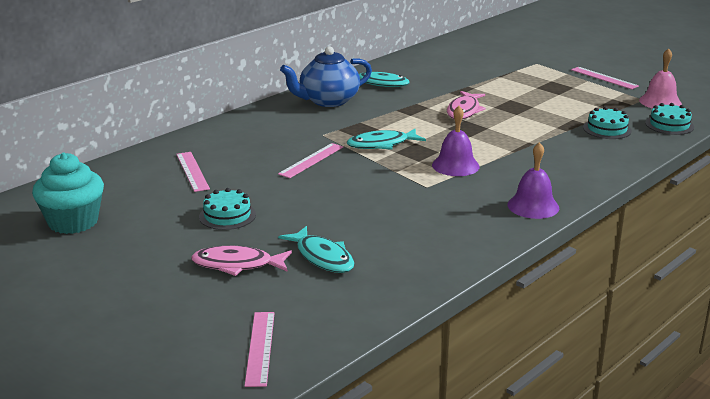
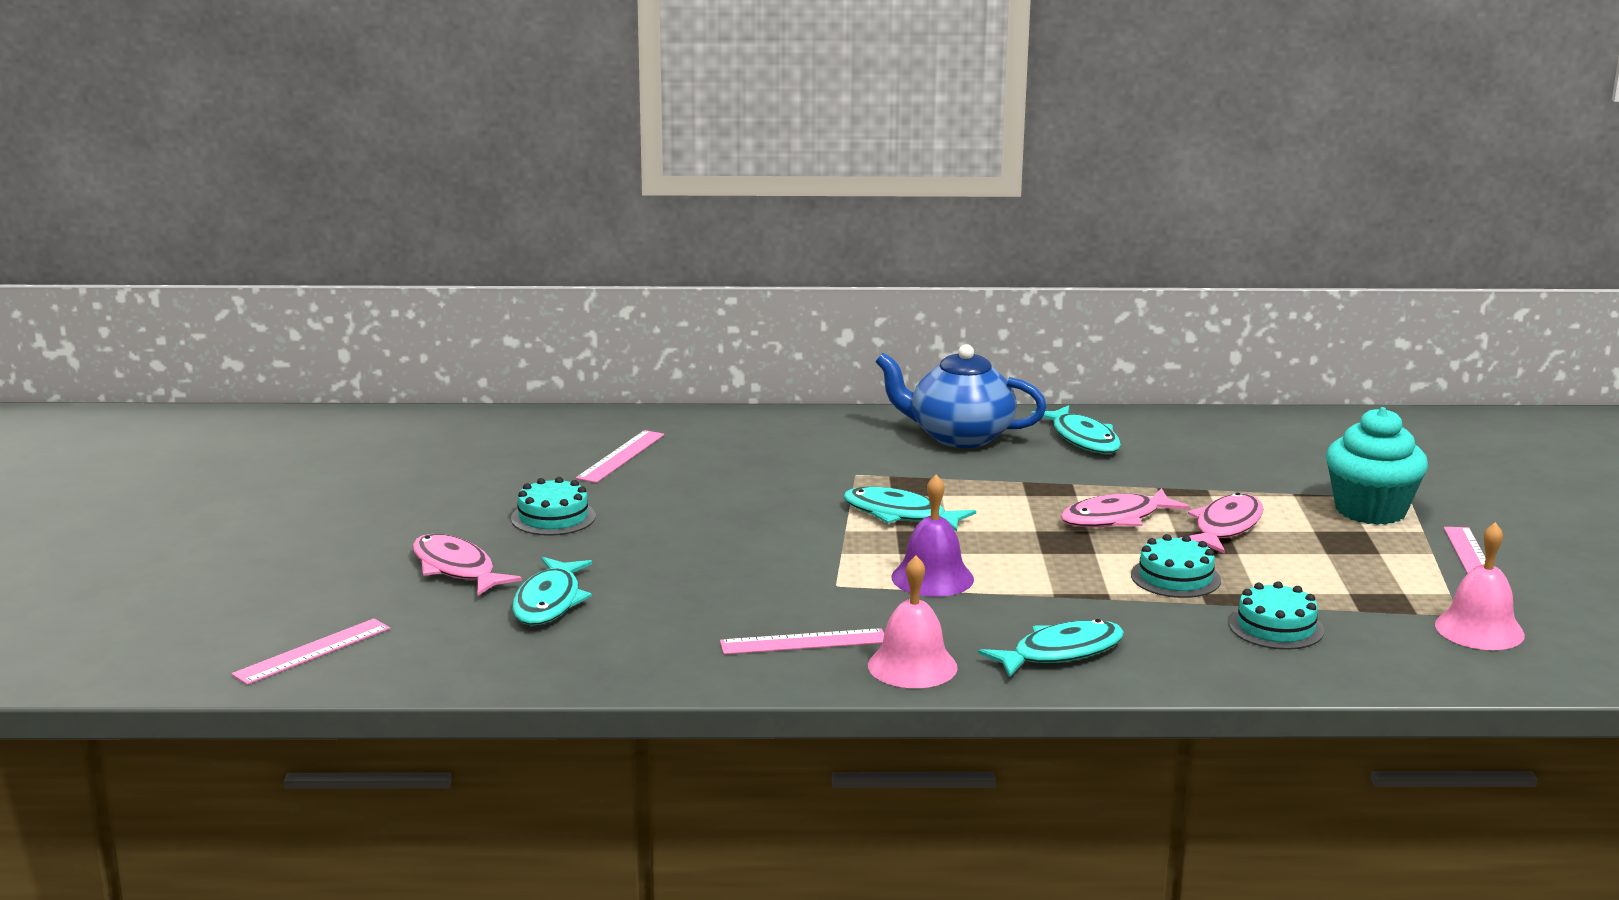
camera: 45 degrees right, 5 degrees down
(73, 222) = (407, 459): turquoise cupcake -> turquoise cupcake (1370, 510)
(311, 160) = (773, 498): pink ruler -> pink ruler (803, 642)
(507, 98) = (1225, 527): none -> pink fish
(533, 206) = (912, 666): purple bell -> pink bell
(568, 173) = (1060, 653): none -> turquoise fish
(669, 125) = (1401, 665): turquoise cake -> turquoise cake (1175, 577)

